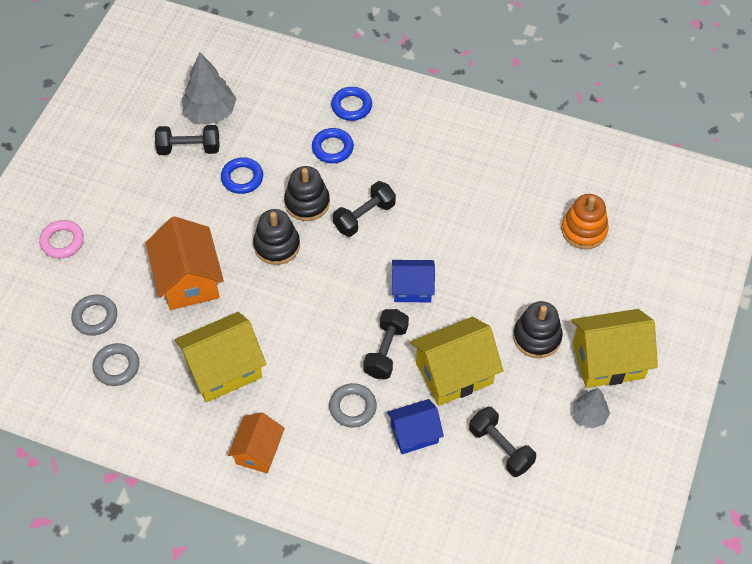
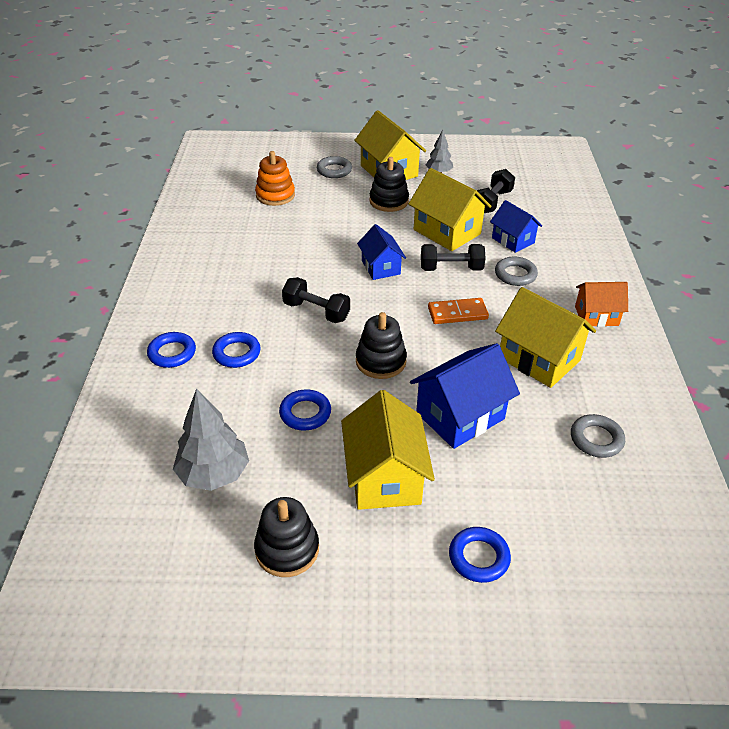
camera: 110 degrees left, 15 degrees down
(62, 241) = (479, 557): pink ring -> blue ring
(95, 317) = (555, 480): grey ring -> grey ring (334, 170)
(155, 210) = (385, 477): none -> yellow house
(188, 280) = (460, 416): orange house -> blue house
(189, 148) = (279, 476): black dumbbell -> none
(307, 203) = (317, 354): black stacking toy -> black stacking toy (287, 549)
(314, 329) = (457, 313): none -> orange domino

